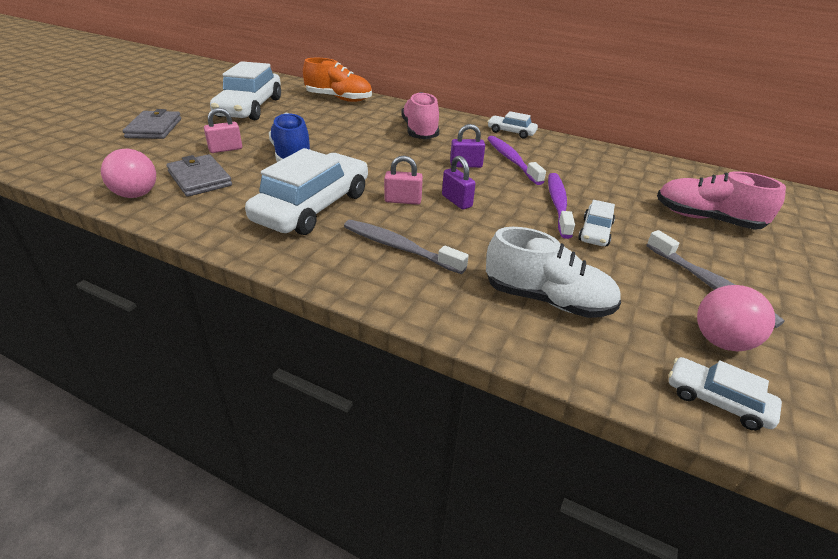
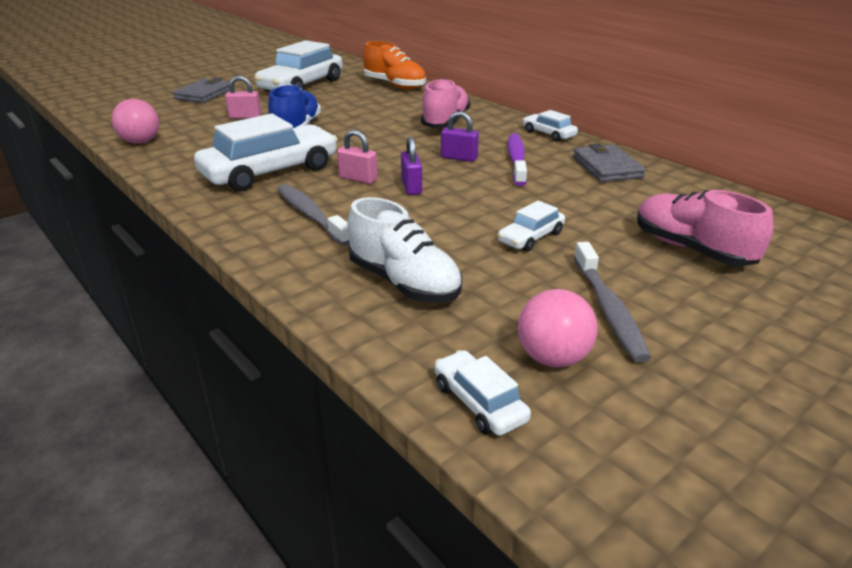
camera: 25 degrees right, 5 degrees down
(199, 179) = (200, 137): grey wallet -> grey wallet (607, 167)
(558, 204) = (519, 206): purple toothbrush -> none

